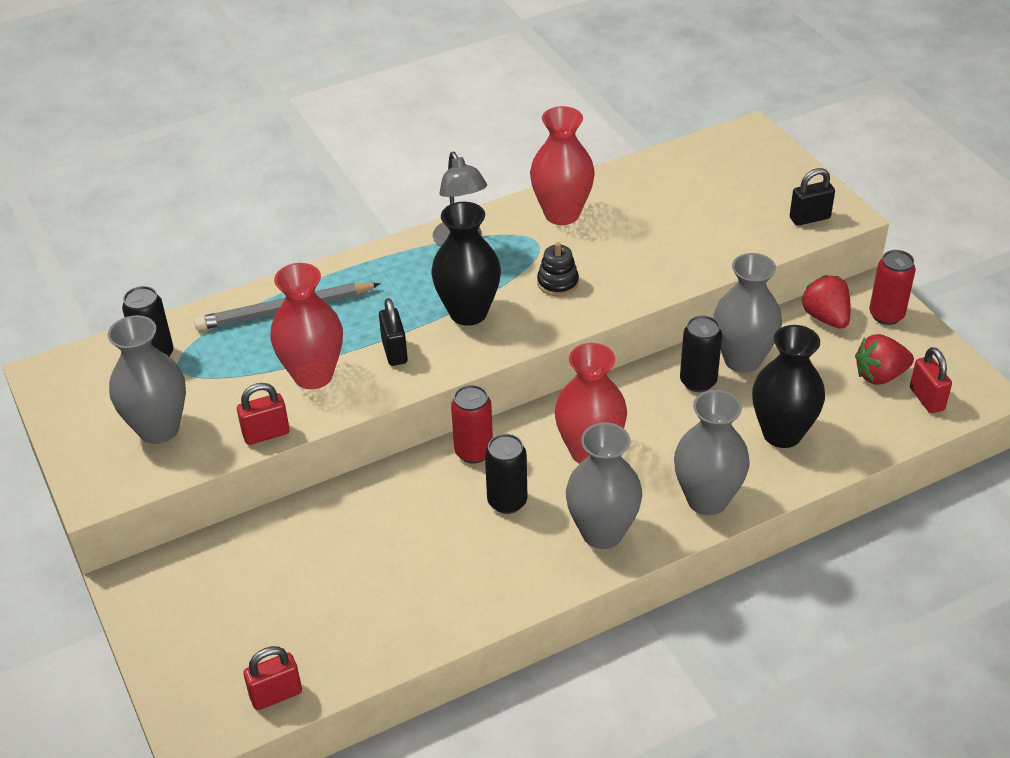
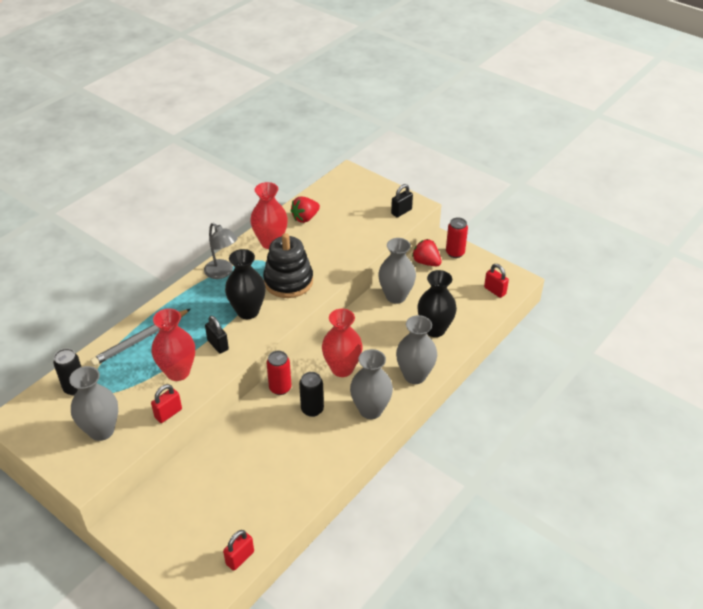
camera: 25 degrees left, 0 degrees up
(557, 283) = (288, 281): black stacking toy -> black stacking toy, size x2.08
(698, 382) = (379, 314): black can -> none
(880, 375) = (467, 285): red strawberry -> red strawberry (305, 218)

